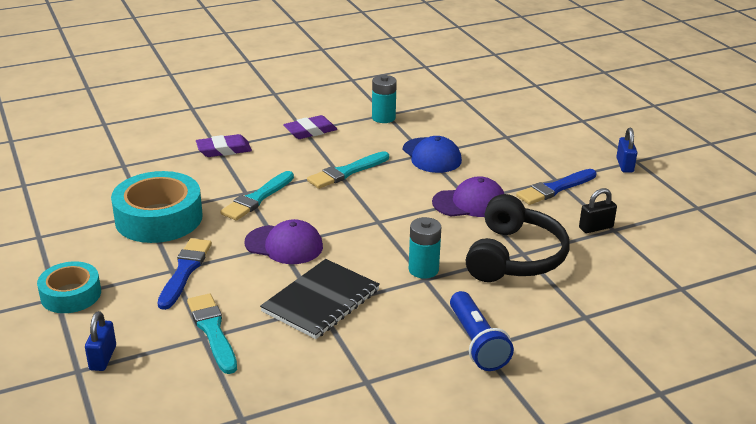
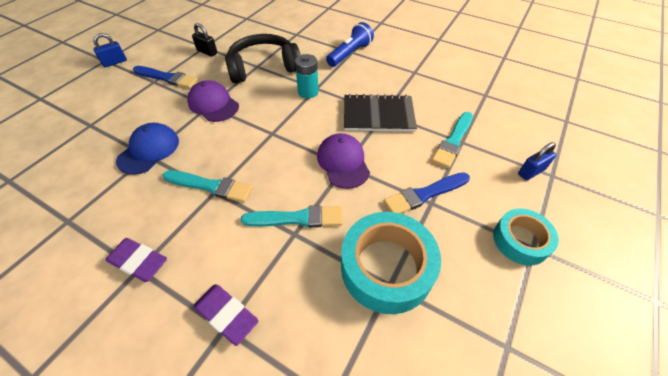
camera: 125 degrees left, 20 degrees up
(383, 118) = (78, 218): turquoise battery -> none

